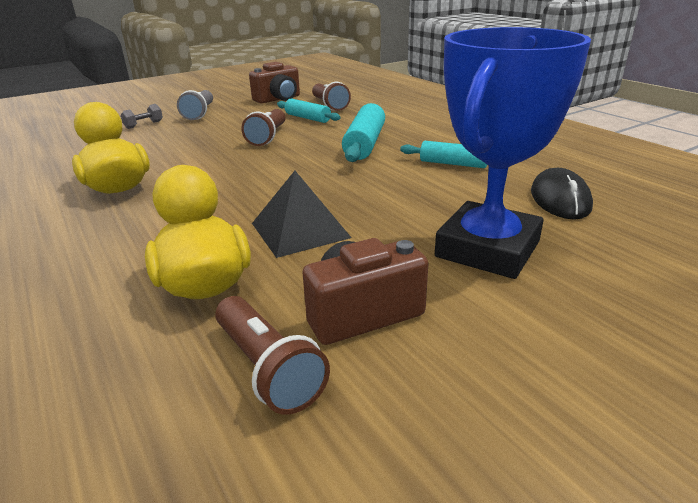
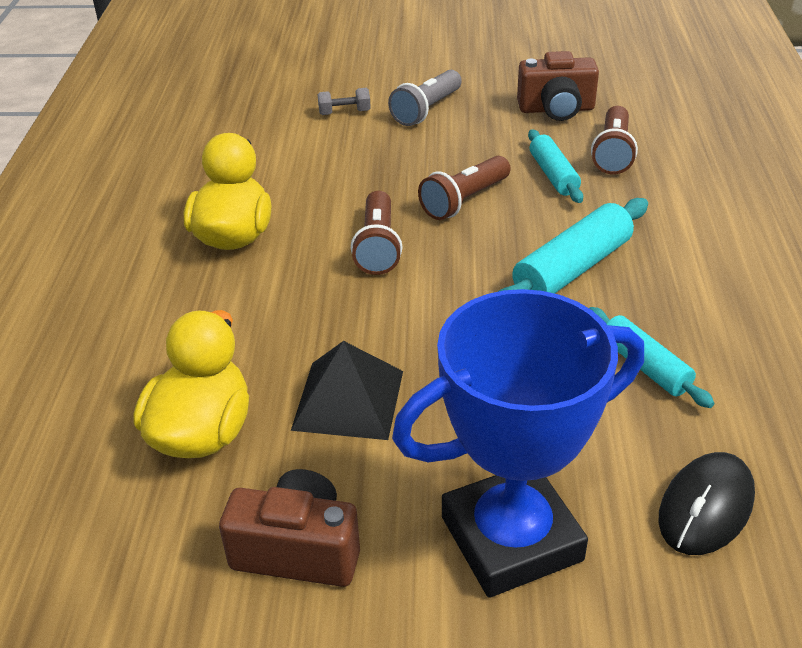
camera: 35 degrees right, 10 degrees up
(268, 369) = (171, 566): brown flashlight -> brown flashlight (378, 247)

